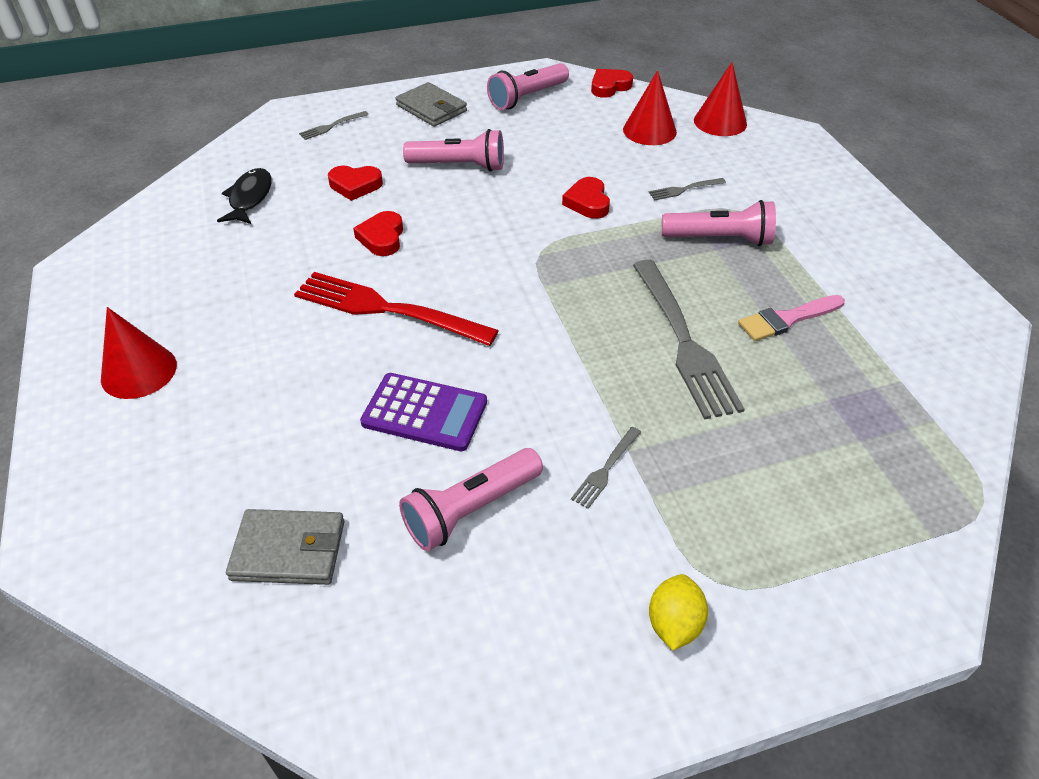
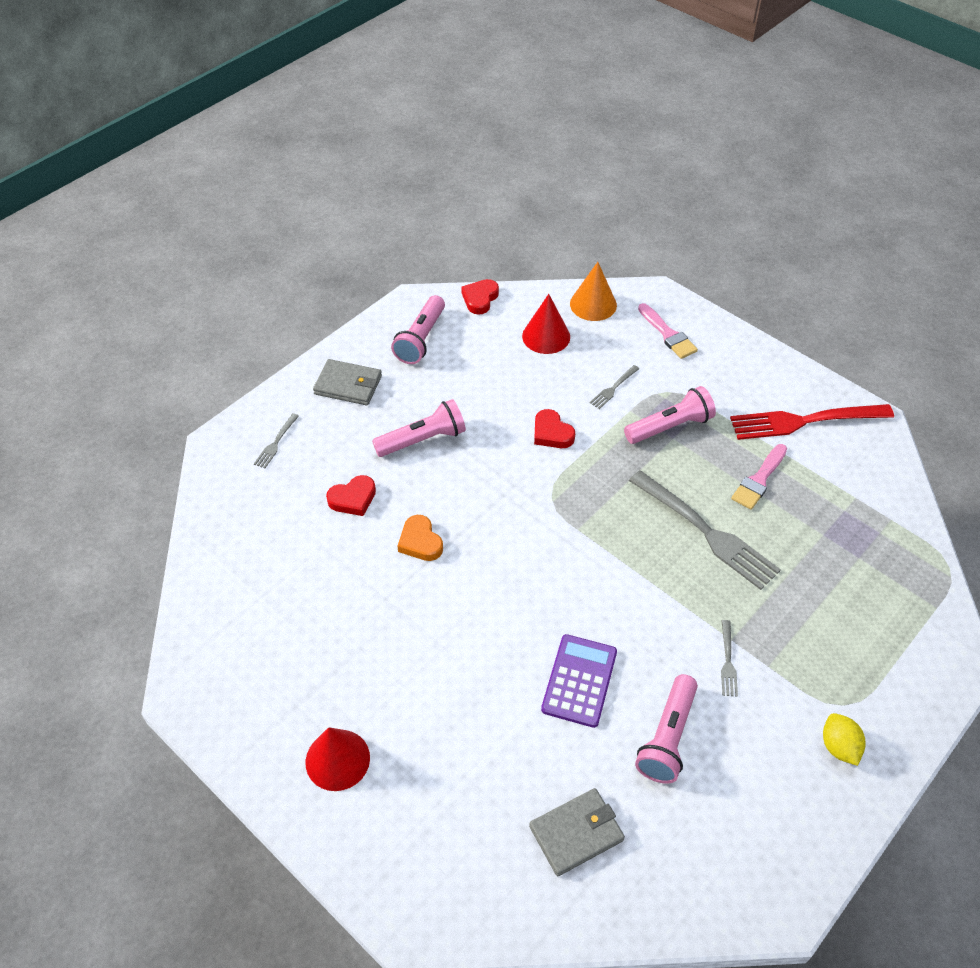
camera: 30 degrees left, 5 degrees up
(250, 198) = (273, 553): black fish -> none
(382, 238) = (420, 542): red heart -> orange heart
(387, 309) = (481, 607): red fork -> red fork (805, 421)
(424, 412) = (579, 681): purple calculator -> purple calculator turned 60 degrees counterclockwise
(720, 122) = (593, 304): red cone -> orange cone
(782, 167) = (667, 334): none -> pink brush

